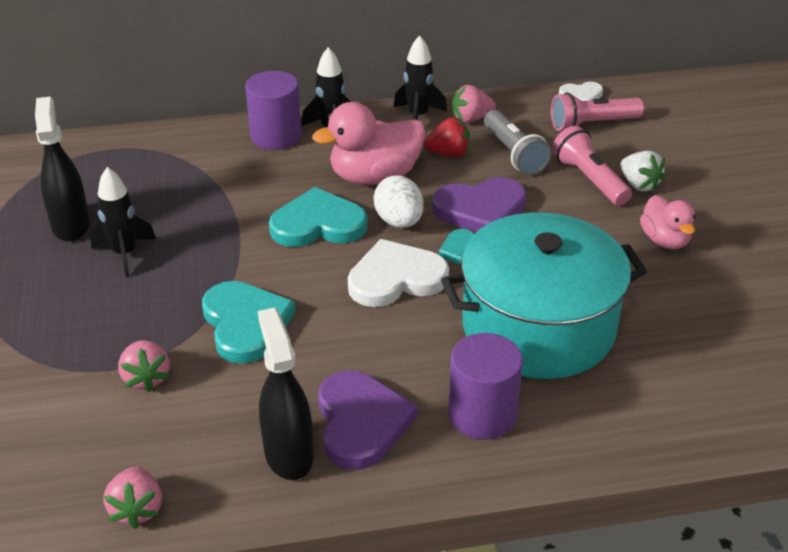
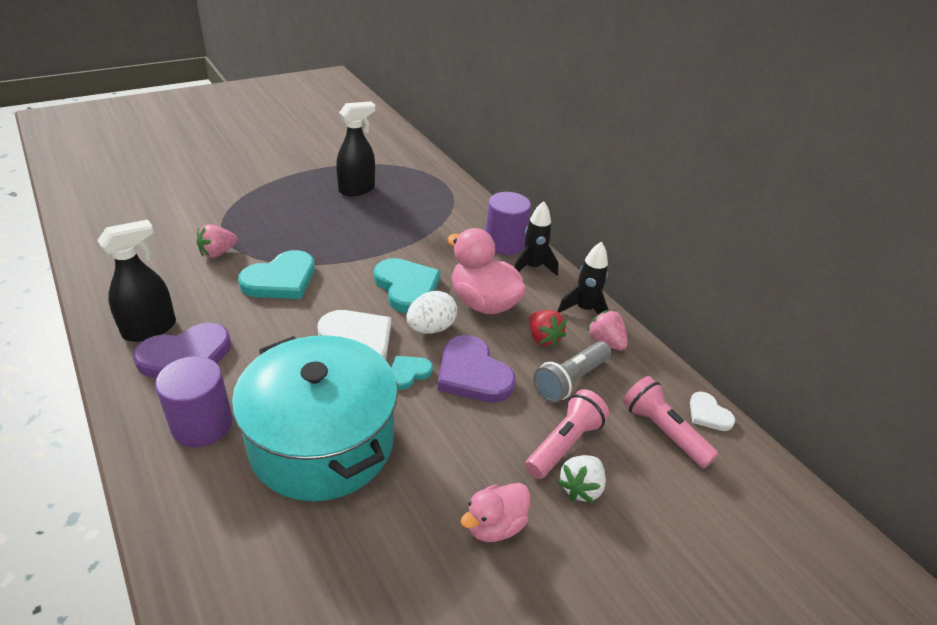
camera: 65 degrees right, 0 degrees up
(125, 254) = (337, 215): black rocket -> none
(137, 509) = (99, 278): pink strawberry -> none

